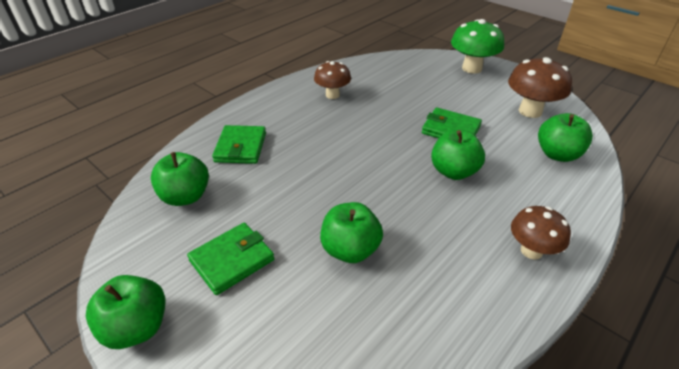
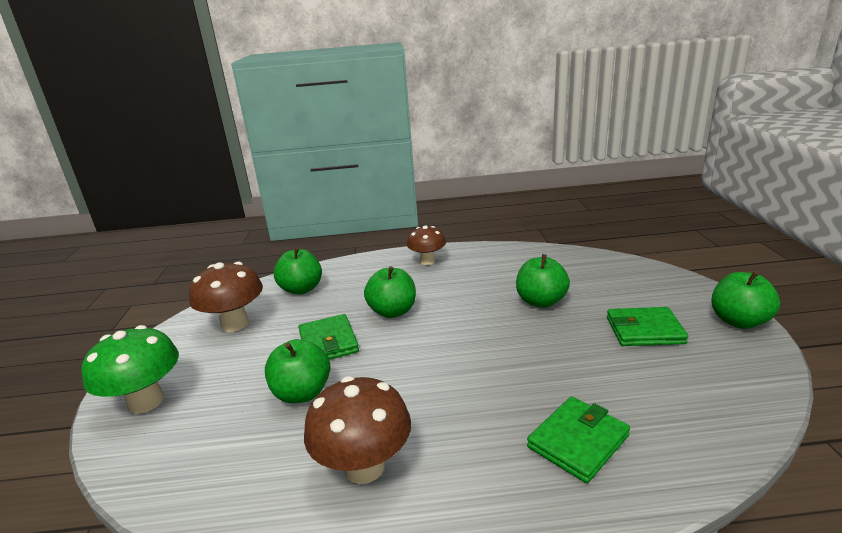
camera: 135 degrees left, 15 degrees down
(185, 196) = (681, 405): green apple -> green apple (302, 393)
(332, 95) = (364, 467): brown mushroom -> brown mushroom, size x1.50

